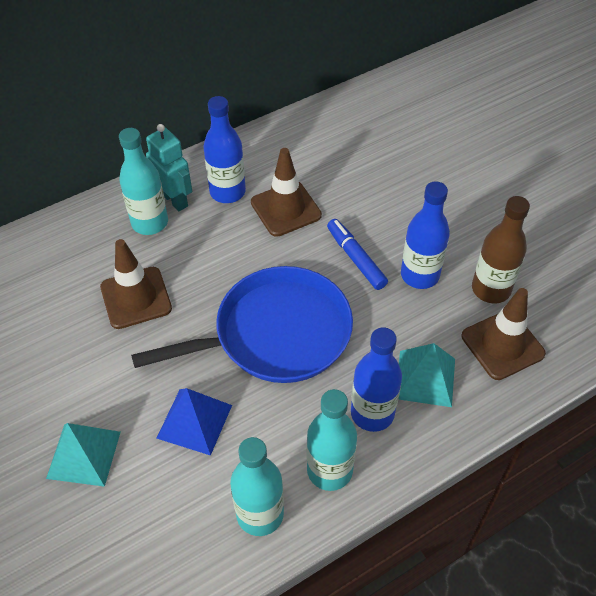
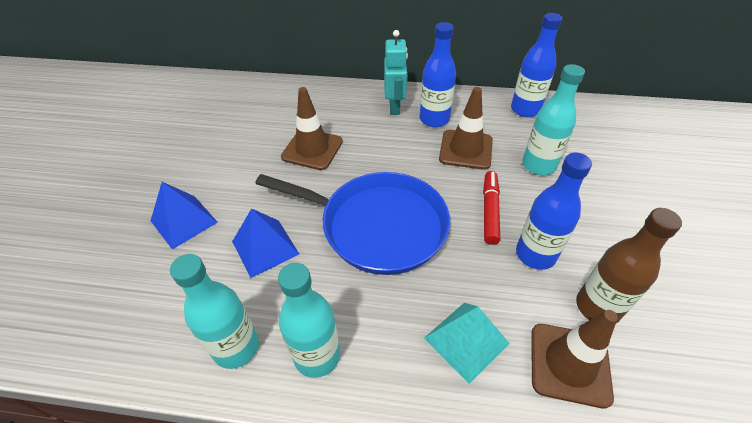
camera: 40 degrees right, 5 degrees down
(83, 454) = (183, 221): turquoise pyramid -> blue pyramid
(150, 223) = (366, 112): turquoise bottle -> turquoise bottle (538, 165)
(356, 258) = (490, 211): blue marker -> red marker
(372, 413) = (394, 336): blue bottle -> blue bottle (525, 109)

